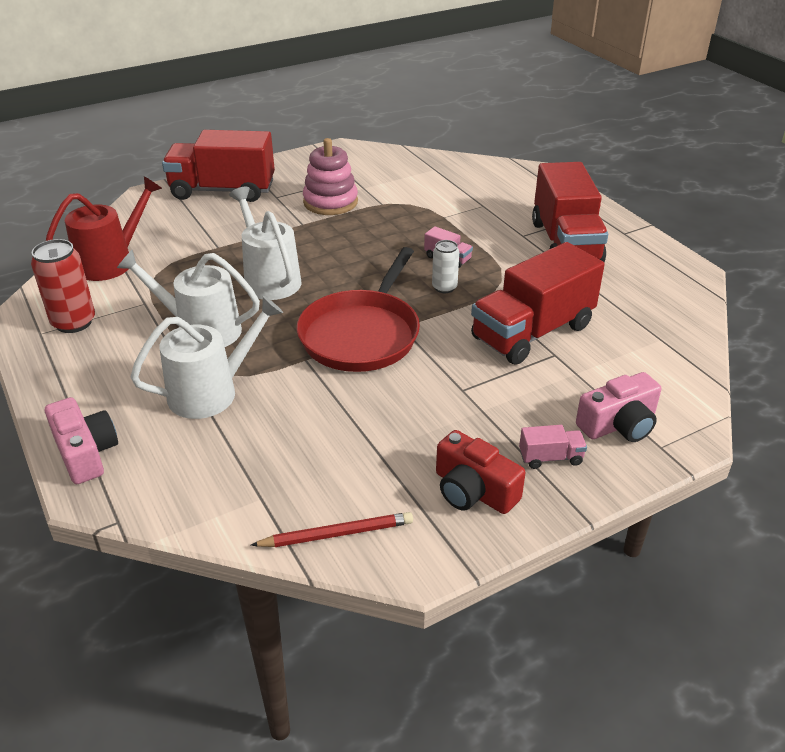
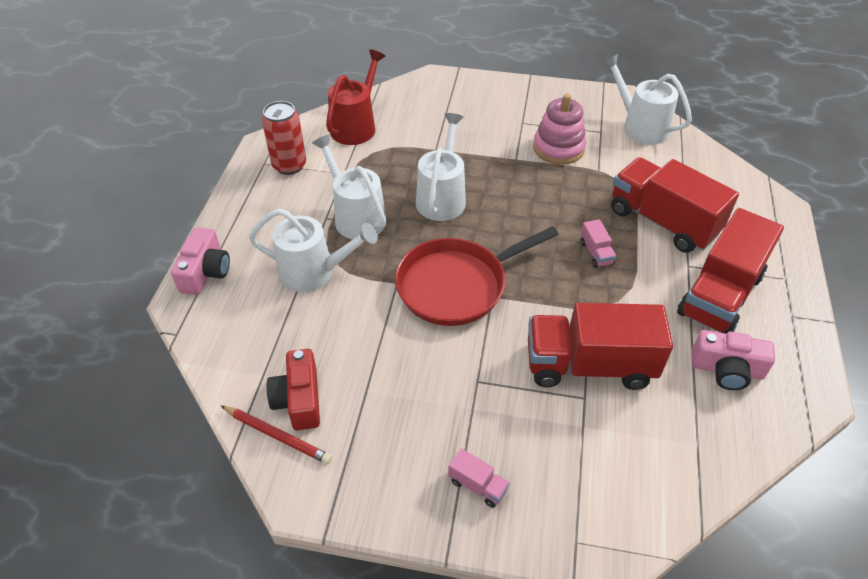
camera: 40 degrees right, 10 degrees up
(111, 262) = (356, 126): red watering can -> red watering can turned 60 degrees counterclockwise
(223, 190) = (489, 98): red truck -> red truck (663, 222)
(379, 162) = (640, 127): none -> white watering can
(444, 287) = (563, 279): white can -> none
(473, 490) = (394, 470): red camera -> red camera (299, 399)
(619, 424) = (564, 497): pink camera -> pink camera (726, 369)

